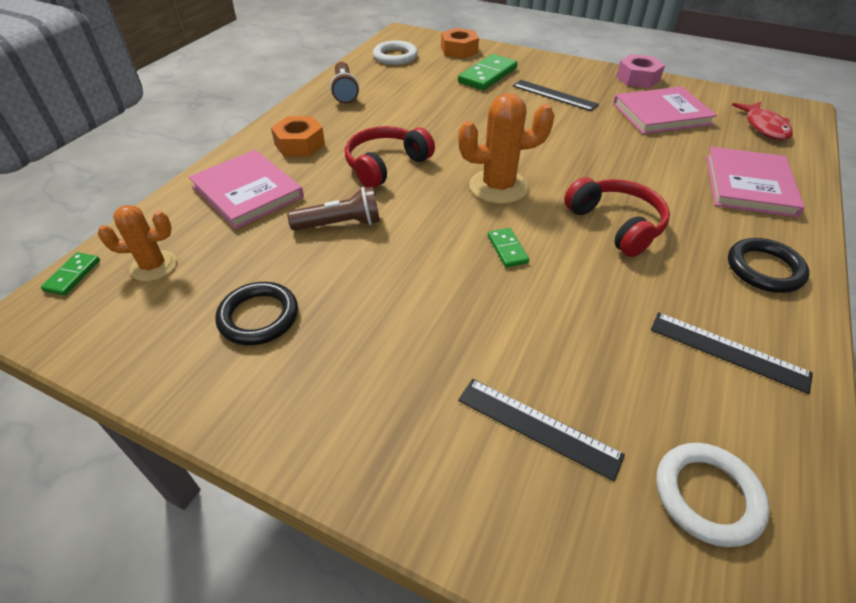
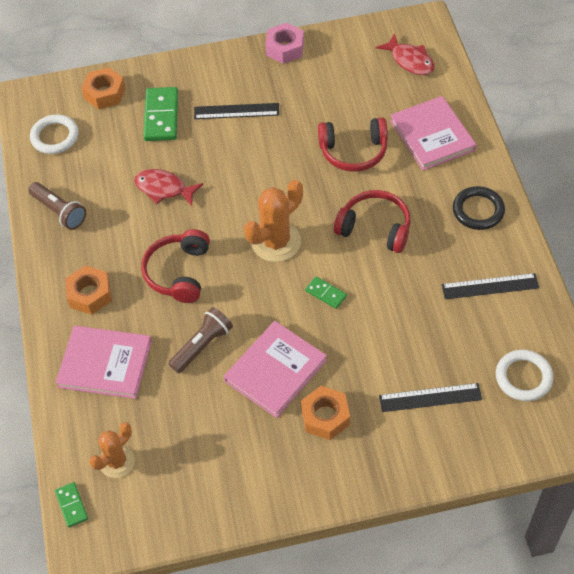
camera: 35 degrees left, 10 degrees up
(258, 317) = (226, 444): black ring -> none
(386, 360) = (325, 417): none -> orange nut
(439, 112) = (164, 189): none -> red fish
(645, 161) = (353, 151): none -> red headphones
(661, 114) = (331, 87): pink book -> pink book (275, 370)

